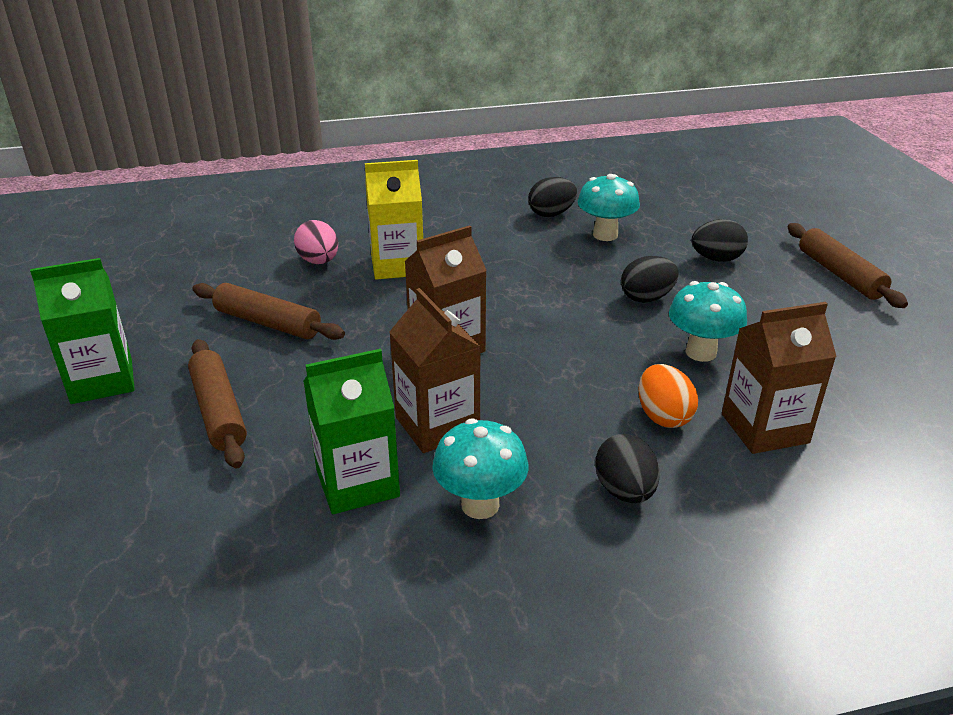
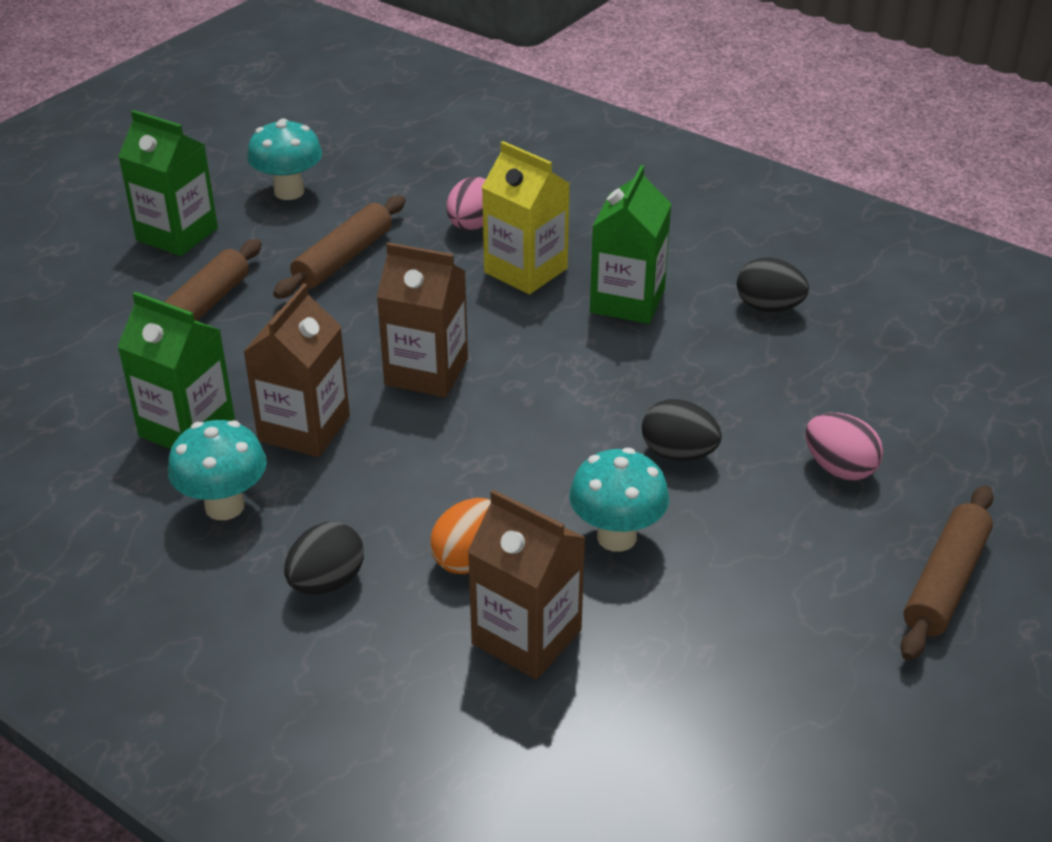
camera: 50 degrees right, 5 degrees up
(268, 322) = (343, 258): brown rolling pin -> brown rolling pin turned 45 degrees clockwise
(481, 249) = (627, 301): none -> green carton
(605, 235) = (776, 365): turquoise mushroom -> turquoise mushroom (289, 192)
(716, 259) = (839, 468): black egg -> pink egg

